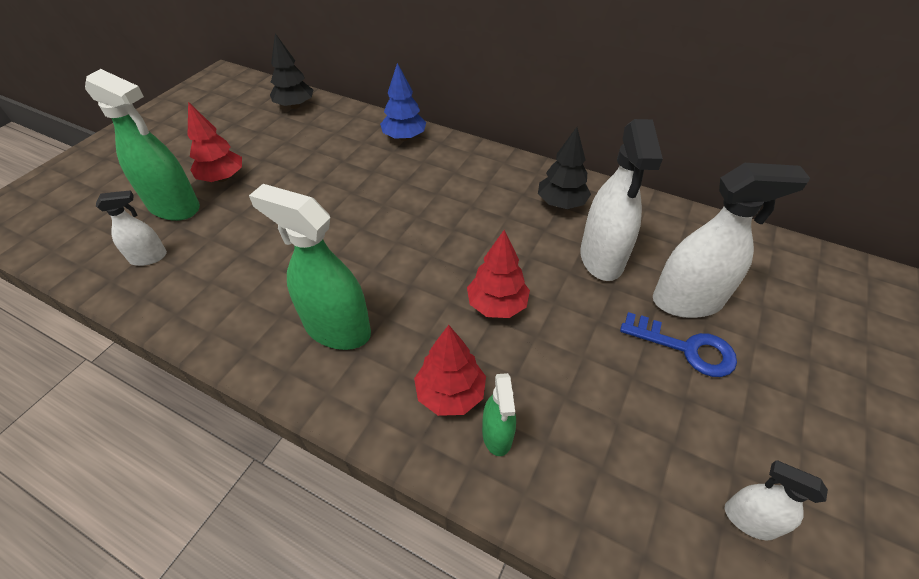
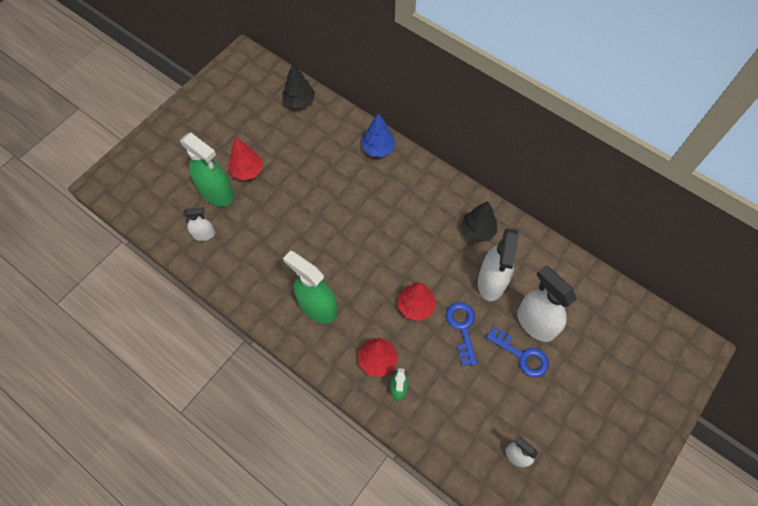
camera: 10 degrees right, 15 degrees up
(578, 324) = (462, 328): none -> blue key
(687, 301) = (535, 323): white spray bottle -> white spray bottle turned 135 degrees counterclockwise

